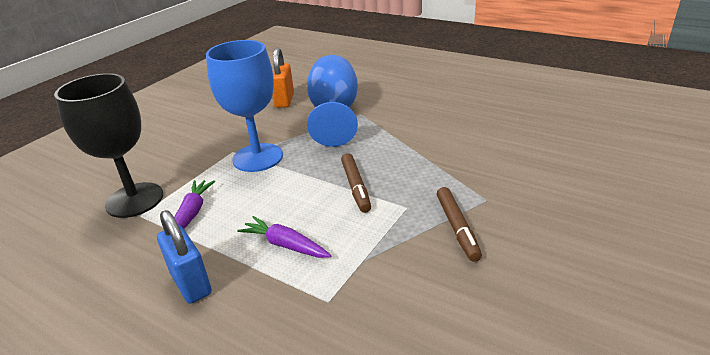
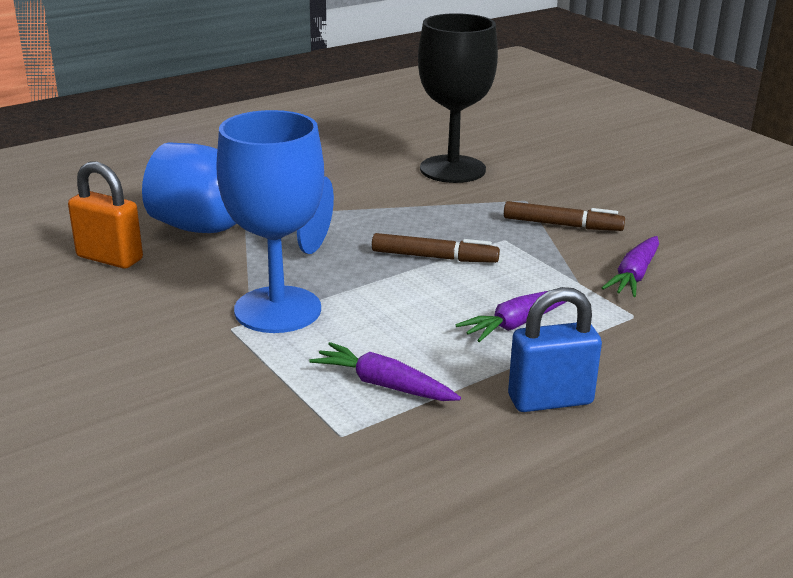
camera: 70 degrees left, 5 degrees down
(134, 200) = (286, 438): black goblet -> black goblet (452, 169)
(397, 287) = (634, 276): none -> purple carrot

